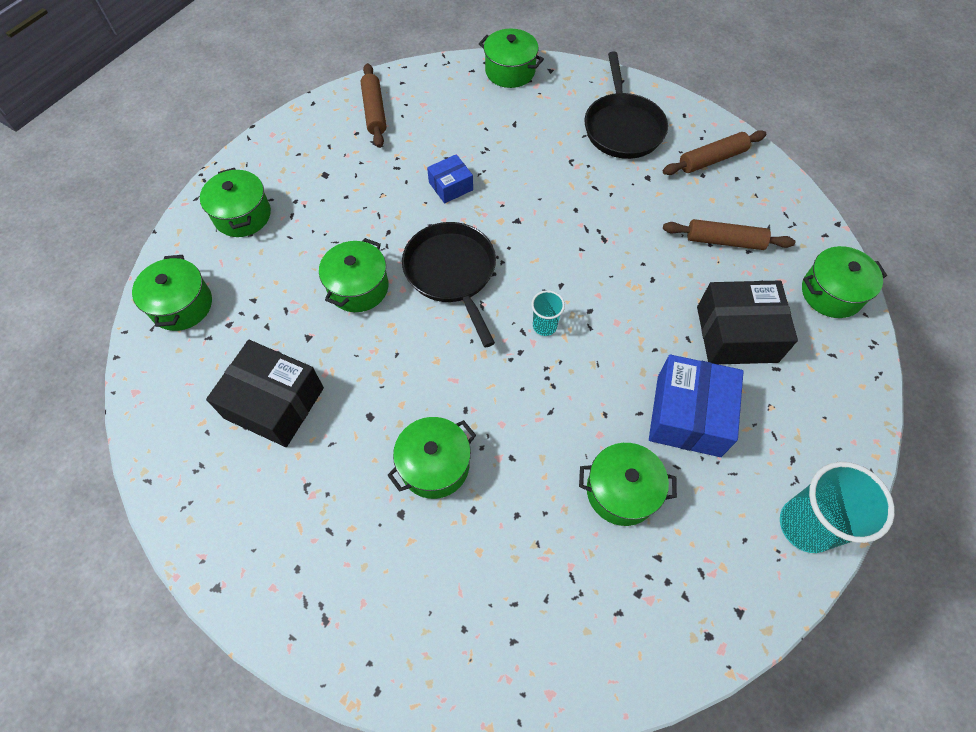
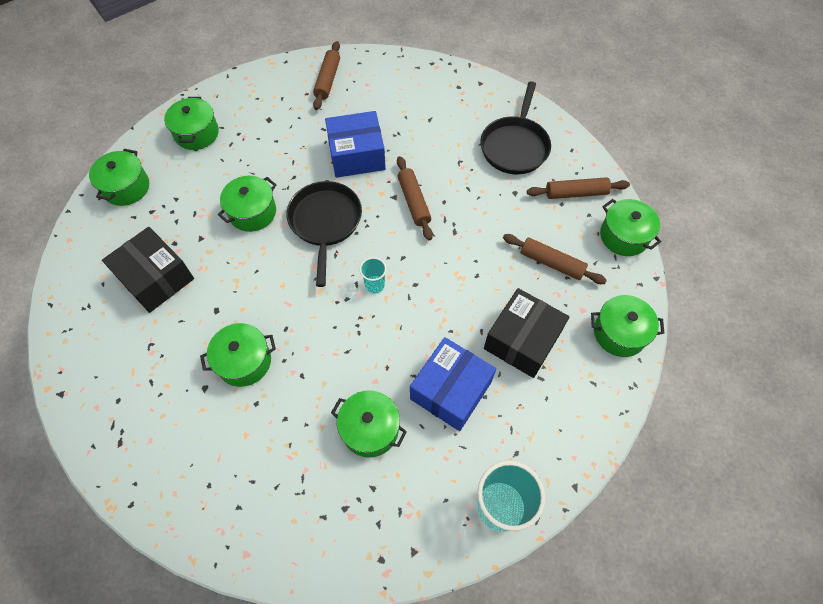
camera: 20 degrees right, 0 degrees up
(450, 186) = (356, 155): blue box -> blue box, size x1.85
(510, 71) = (447, 76): green pot -> green pot (624, 236)
(542, 219) = (414, 202): none -> brown rolling pin
(736, 334) = (522, 340): black box -> black box turned 75 degrees counterclockwise

